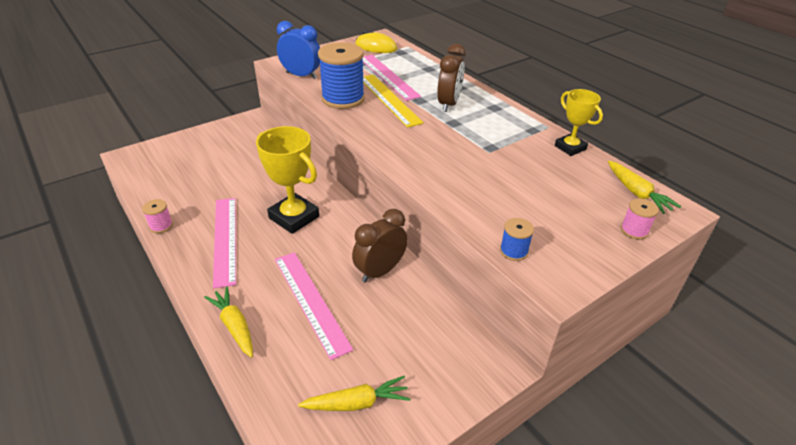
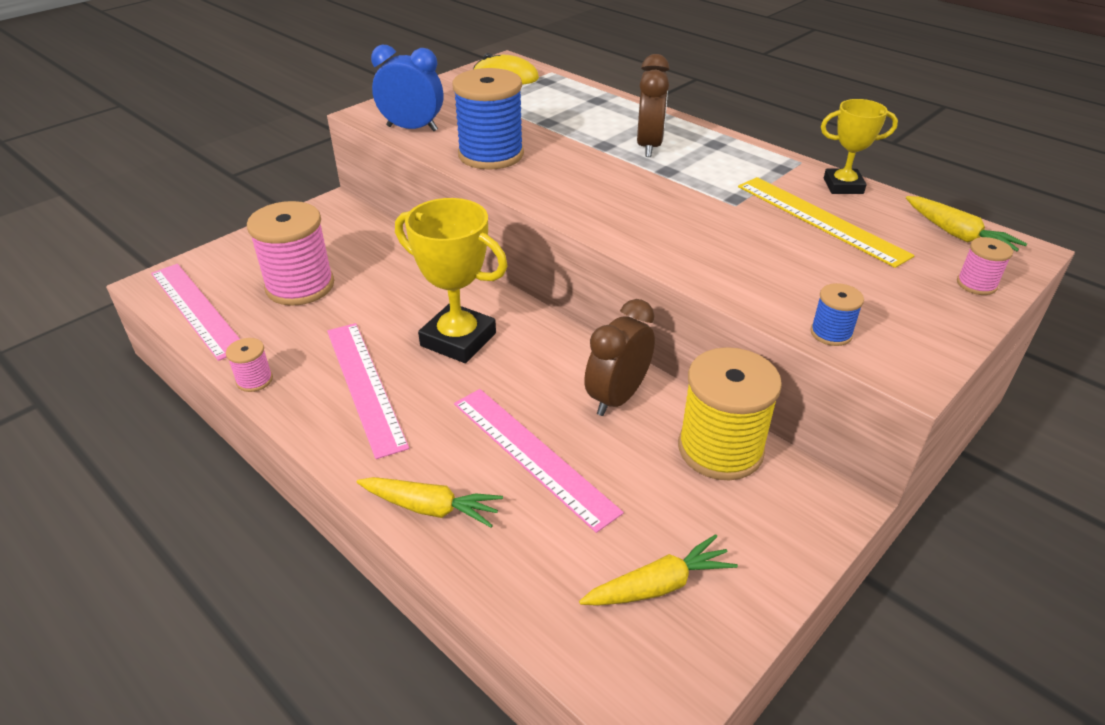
camera: 10 degrees left, 0 degrees up
(211, 169) = (300, 286): none -> pink spool
(234, 326) = (431, 508): yellow carrot -> yellow carrot turned 150 degrees clockwise
(388, 76) = (542, 117): pink ruler -> pink ruler (196, 309)
(389, 99) = (559, 148): yellow ruler -> yellow ruler (820, 220)
(434, 317) = (720, 449): none -> yellow spool
(570, 147) = (843, 186): yellow trophy -> yellow trophy turned 45 degrees counterclockwise

